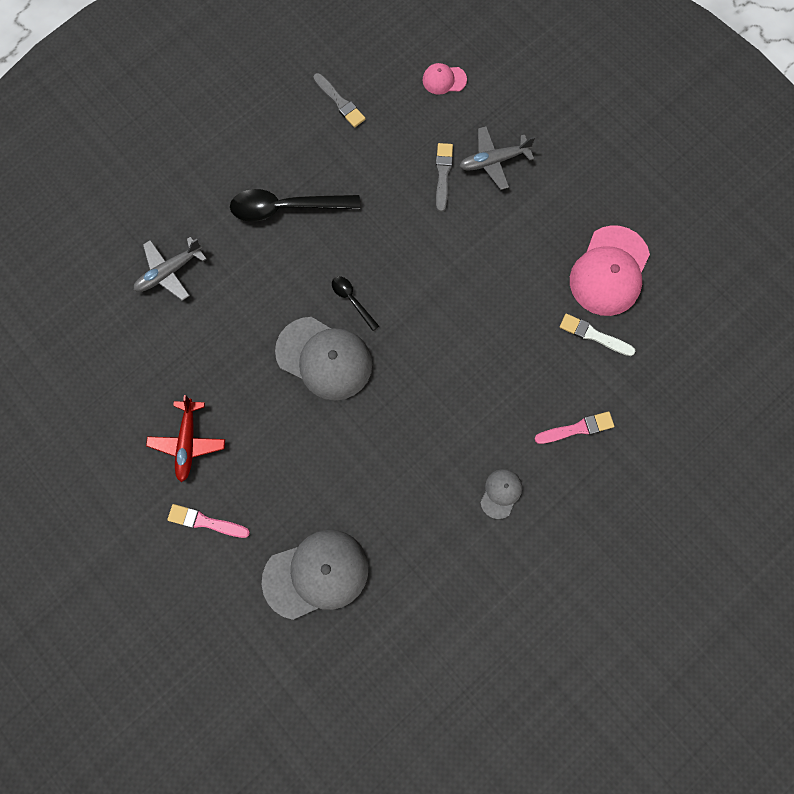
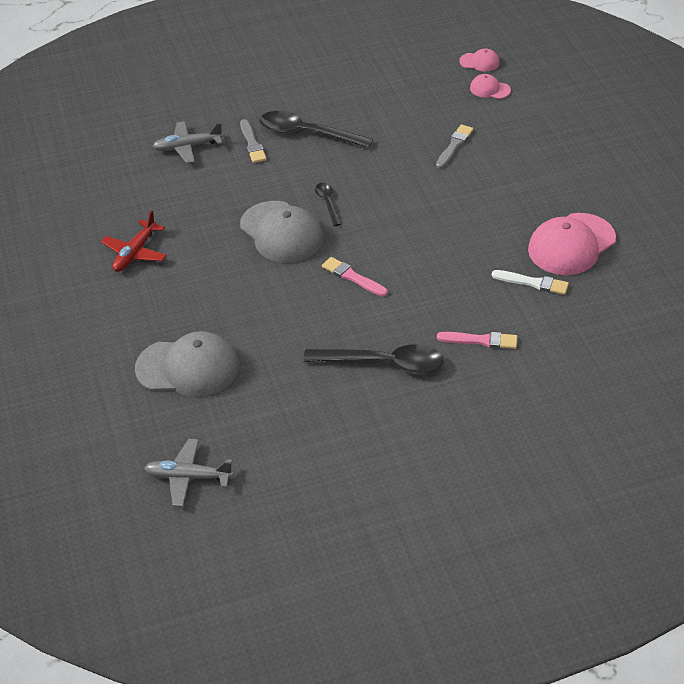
camera: 25 degrees right, 30 degrees down
(206, 522) = (117, 306): pink brush -> pink brush (353, 277)
(339, 102) = (391, 82): grey brush -> grey brush (252, 143)
(417, 43) = (479, 62): none -> pink cap
(493, 161) = (504, 148): grey plane -> grey plane (188, 477)
(501, 493) = (384, 363): grey cap -> black spoon
(594, 335) = (532, 283): white brush -> white brush turned 150 degrees clockwise

